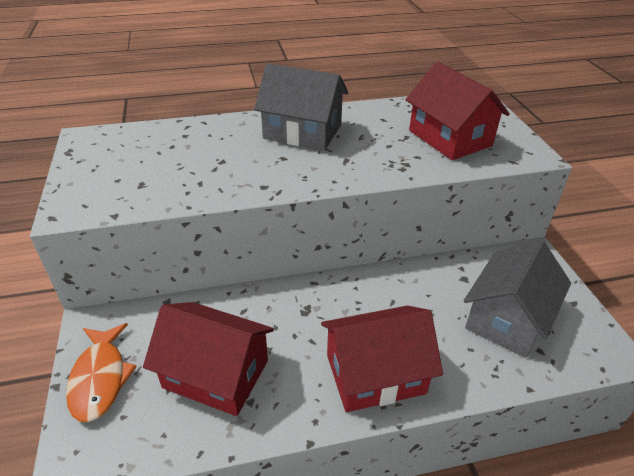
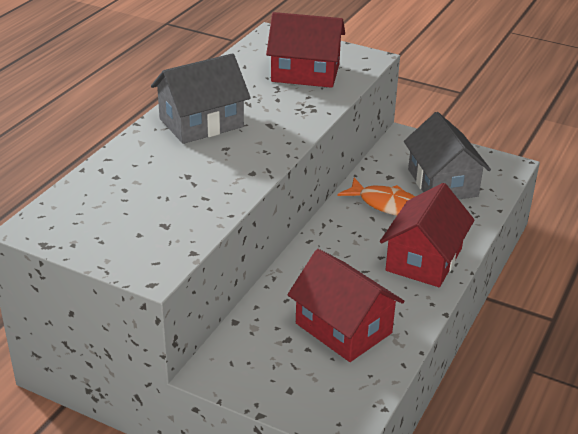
camera: 50 degrees left, 5 degrees down
(100, 378) = (280, 388): orange fish -> orange fish (387, 205)
(216, 374) = (343, 328): red house -> red house turned 75 degrees clockwise

